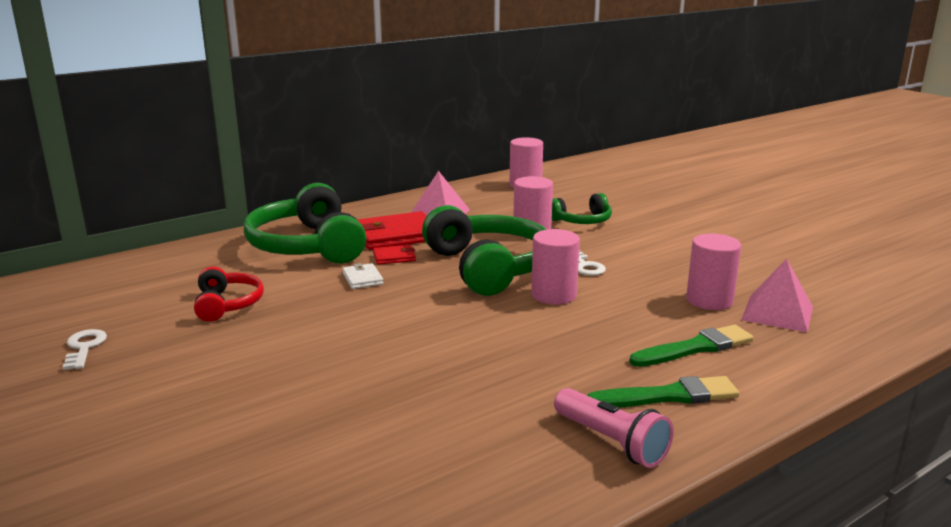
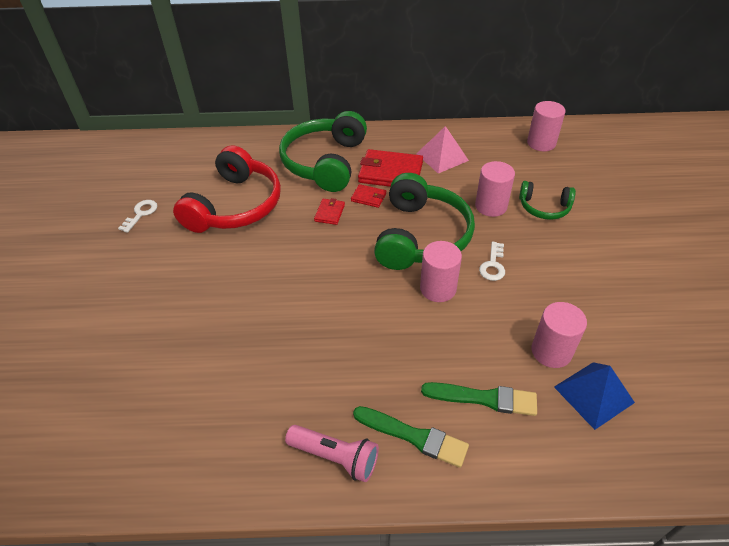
camera: 35 degrees right, 25 degrees up
(227, 304) = (235, 205): red headphones -> red headphones, size x1.92
(362, 278) = (329, 213): white wallet -> red wallet
(611, 442) = (335, 457): pink flashlight -> pink flashlight turned 60 degrees counterclockwise
(777, 313) = (593, 394): pink pyramid -> blue pyramid

